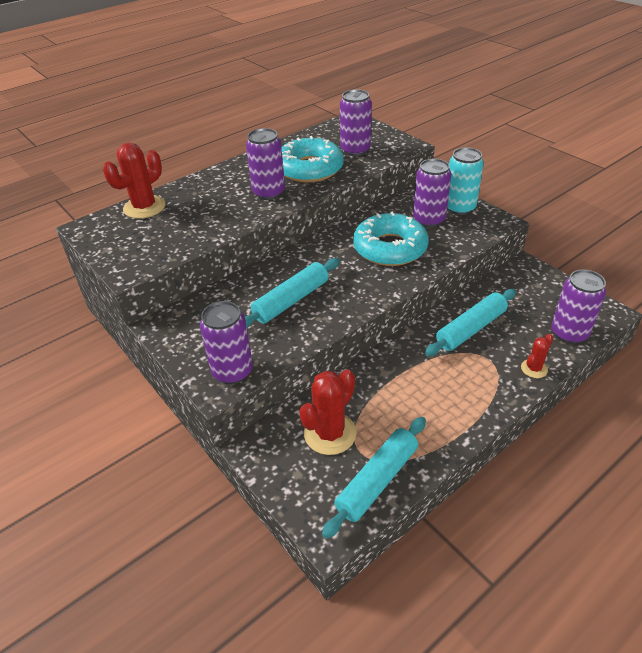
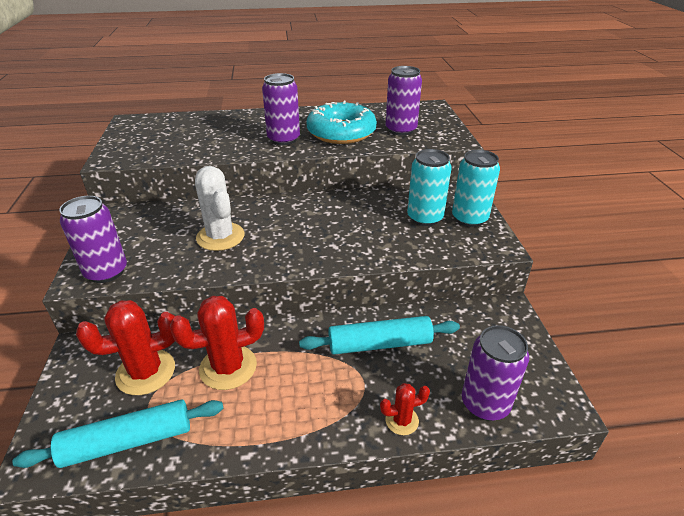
camera: 30 degrees right, 5 degrees down
(144, 207) = (184, 120): red cactus -> red cactus (228, 367)
(291, 301) = (220, 237): turquoise rolling pin -> white cactus
(390, 248) = (357, 228): turquoise donut -> none
(429, 220) = (424, 218): purple can -> turquoise can

